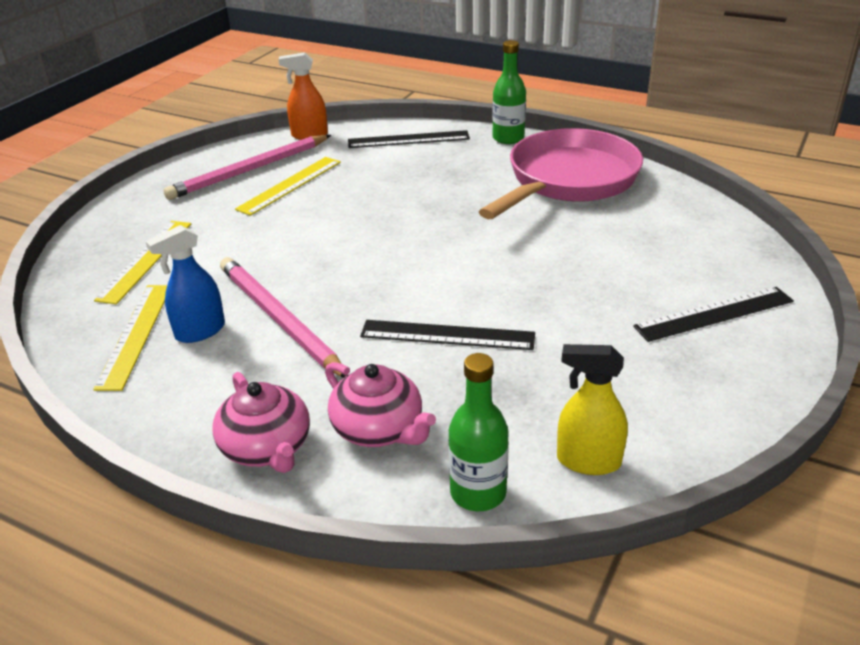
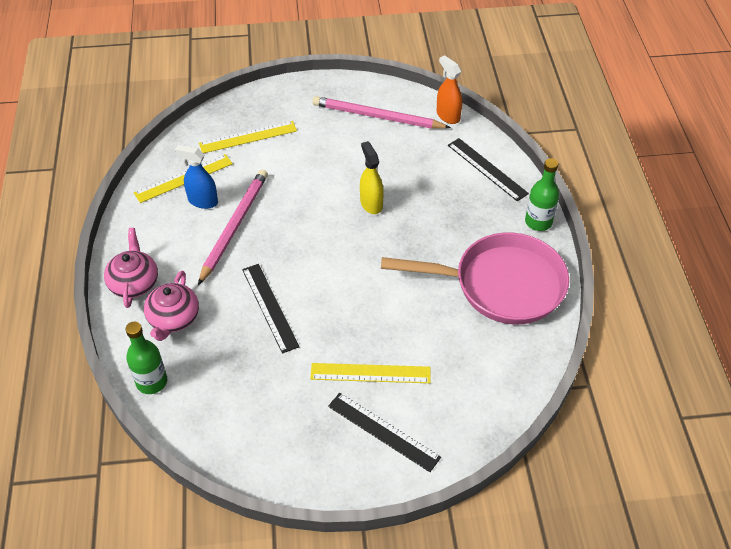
camera: 55 degrees right, 15 degrees up
(267, 448) = (134, 282): pink teapot -> pink teapot turned 150 degrees clockwise
(290, 185) = (375, 146): yellow ruler -> yellow ruler (370, 373)
(588, 461) = (201, 418): yellow spray bottle -> yellow spray bottle (371, 204)

